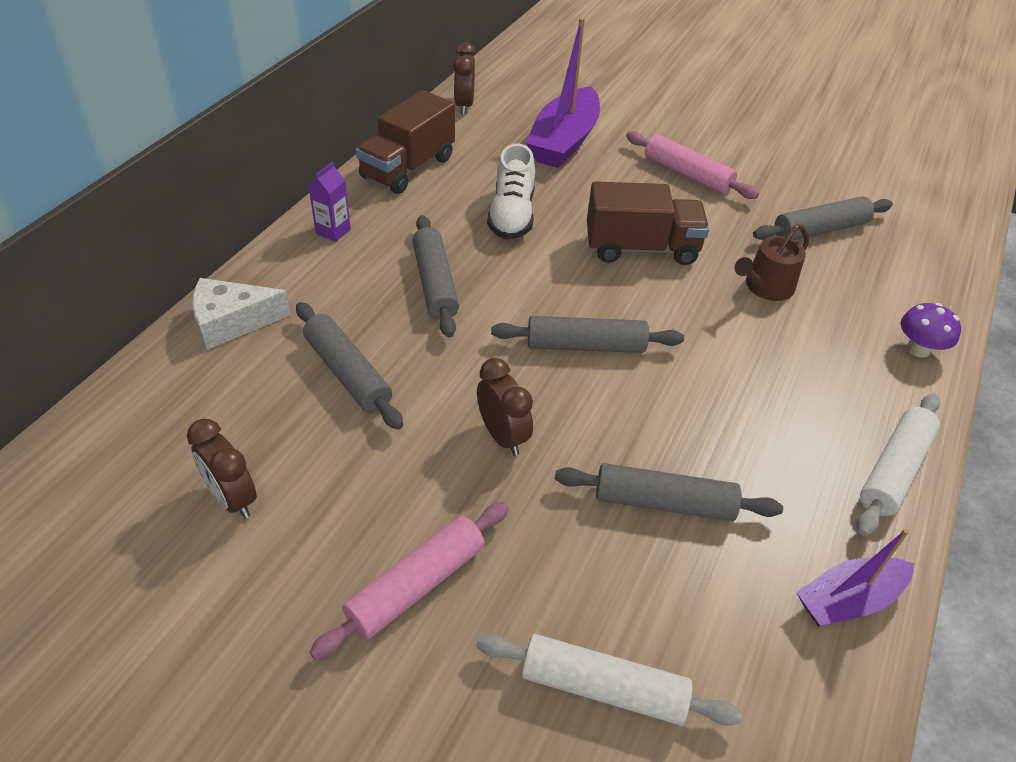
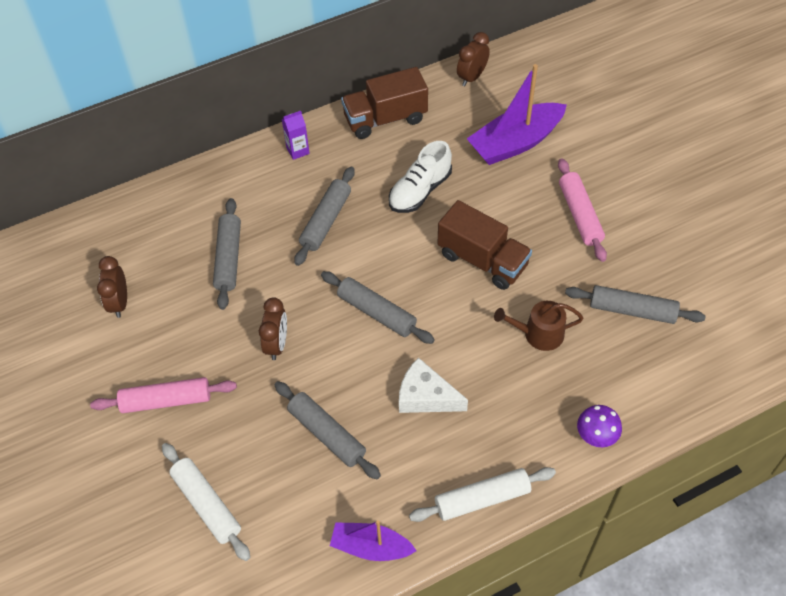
camera: 40 degrees right, 10 degrees up
(232, 322) = (194, 191): white cheese -> white cheese (426, 396)

